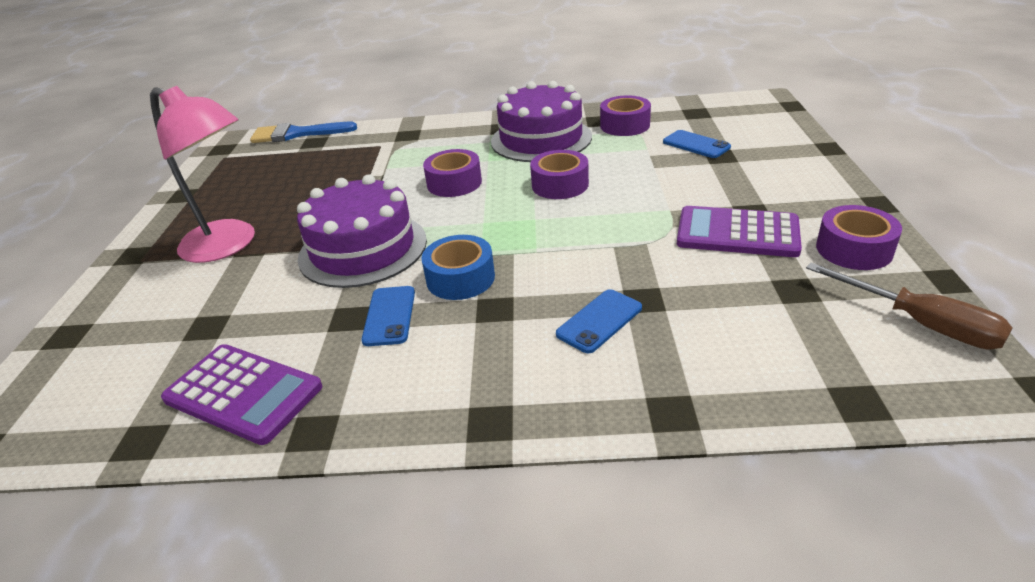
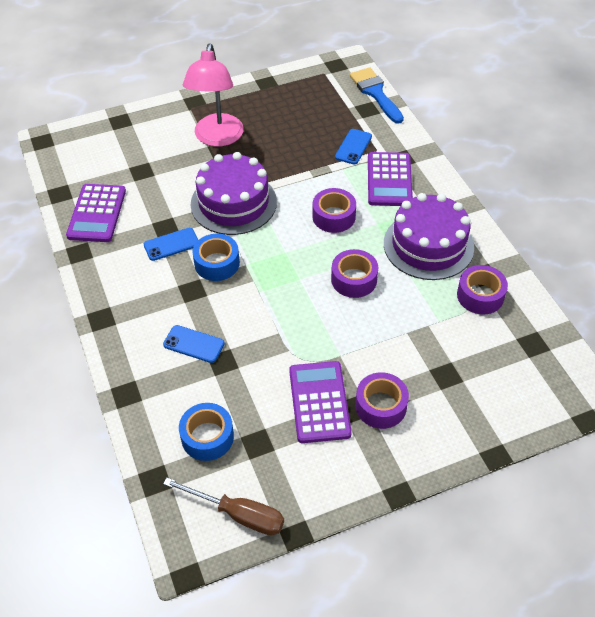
camera: 65 degrees right, 15 degrees up
(431, 145) = (389, 180): none -> purple calculator
(696, 145) = (460, 354): blue phone -> blue phone (353, 147)
(779, 332) = (207, 437): none -> blue tape
(854, 249) = (319, 476): purple tape -> purple tape (381, 406)
(920, 323) = (238, 514): brown screwdriver -> brown screwdriver turned 90 degrees counterclockwise

